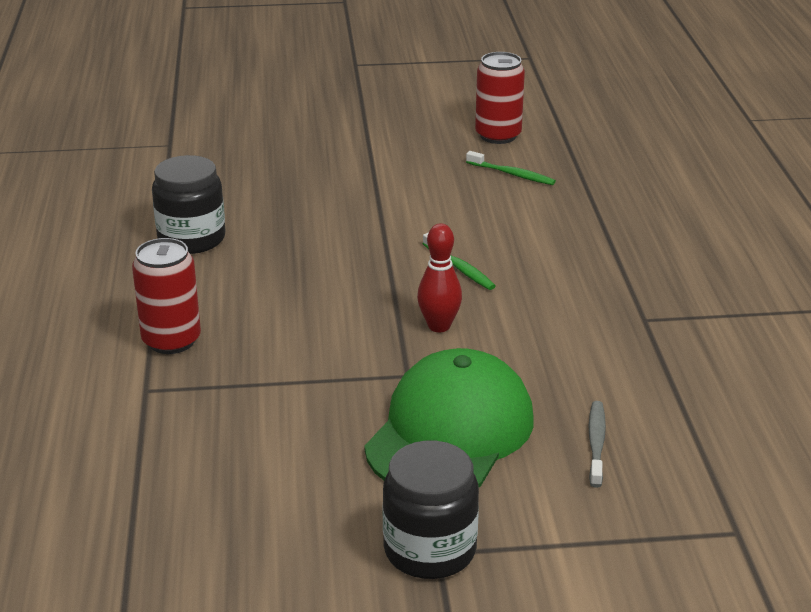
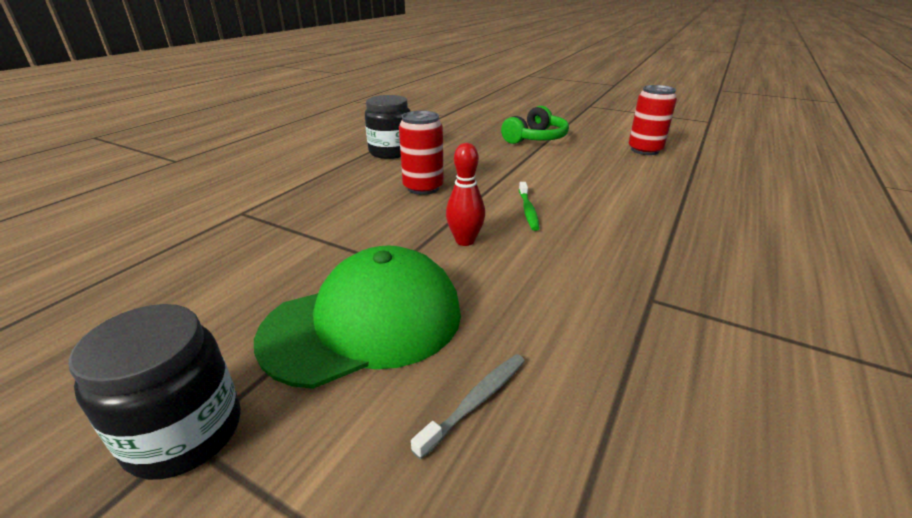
camera: 35 degrees right, 0 degrees up
(171, 340) = (298, 193): red can -> red can (423, 188)
(352, 154) = (536, 138): none -> green headphones
(512, 174) = (632, 171): green toothbrush -> none

